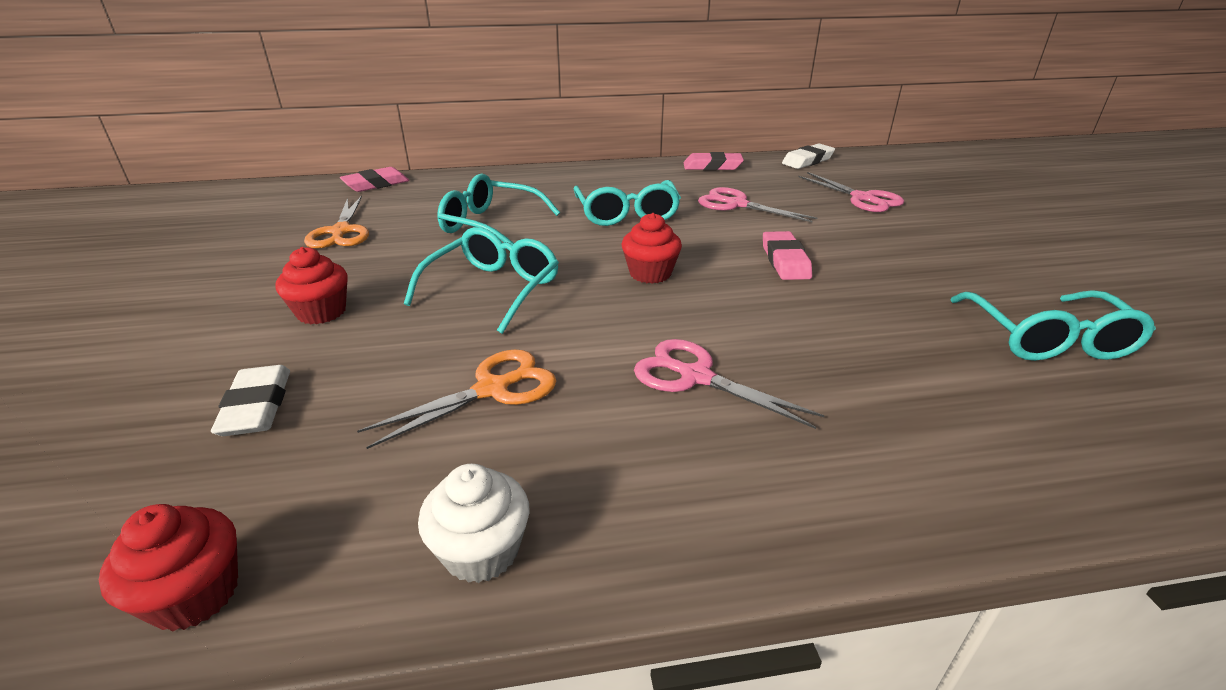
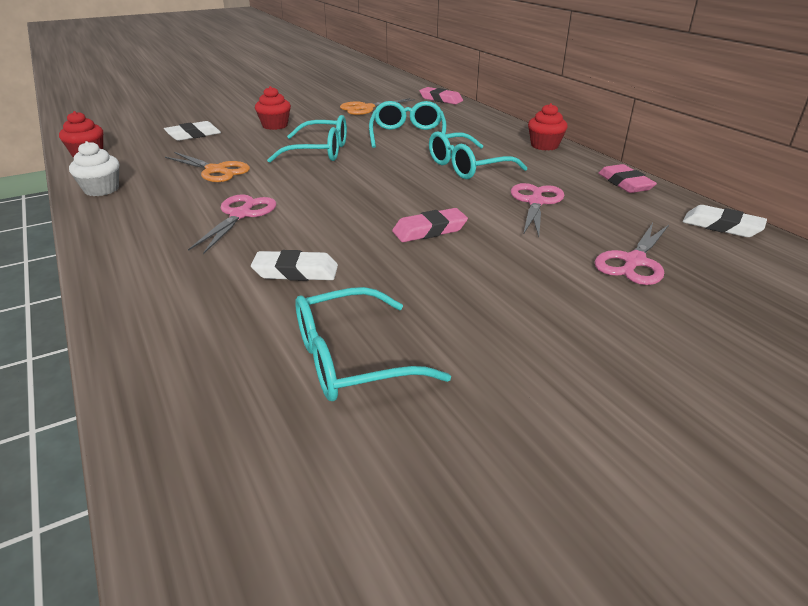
camera: 70 degrees right, 0 degrees up
(650, 273) = (370, 187): red cupcake -> red cupcake (544, 145)
(875, 350) = (296, 272): none -> white eraser

